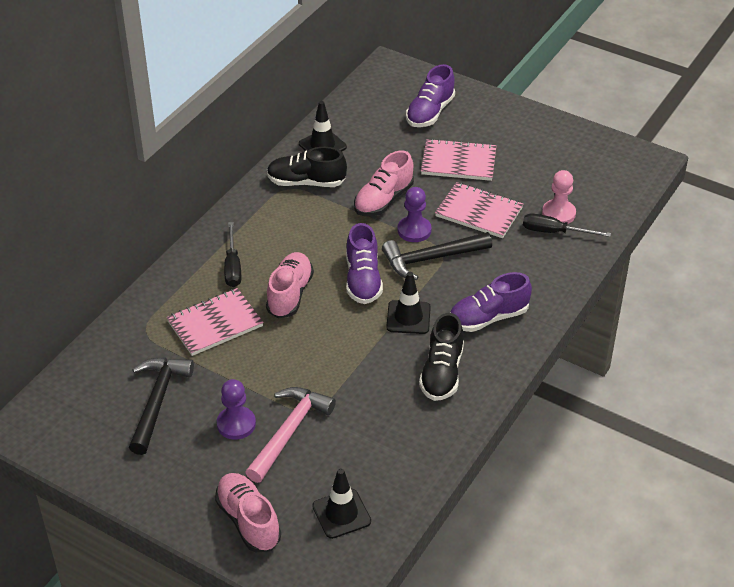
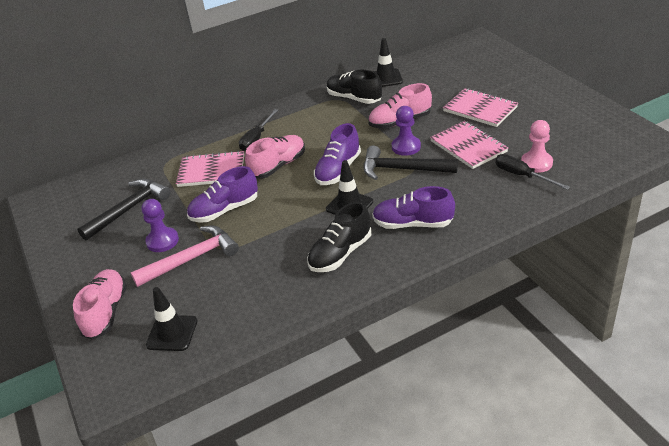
camera: 35 degrees right, 5 degrees down
(430, 112) = (484, 73): purple shoe -> purple shoe (224, 210)

